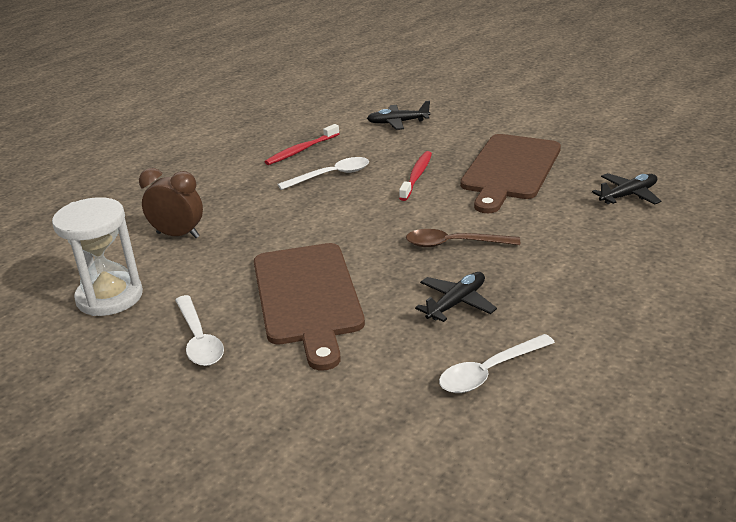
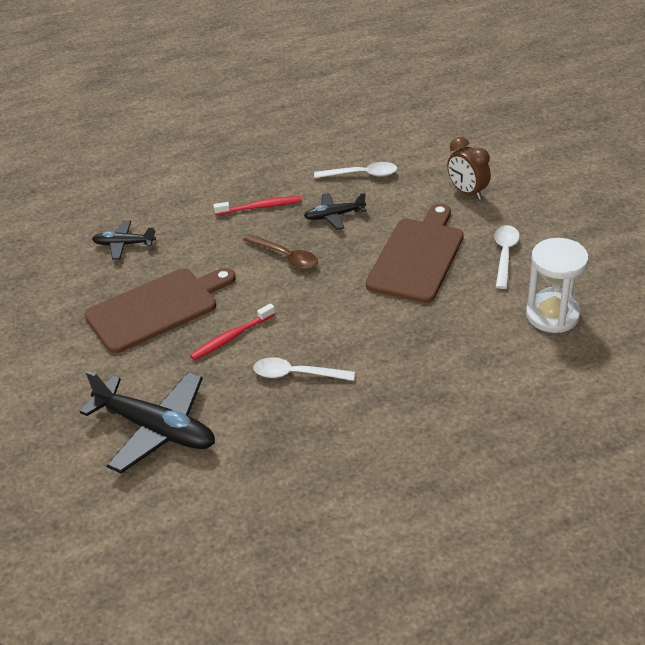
camera: 145 degrees left, 10 degrees up
(178, 235) = (474, 358): brown clock -> brown clock (467, 192)
(301, 150) = (288, 430): red toothbrush -> red toothbrush (260, 207)
(397, 122) = (156, 429): black plane -> black plane, size x1.91

